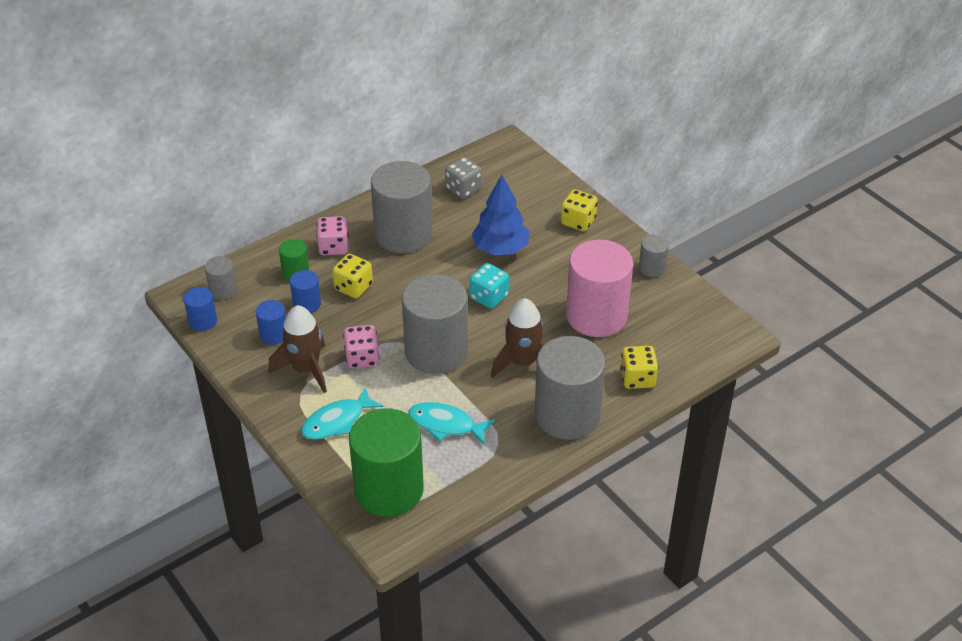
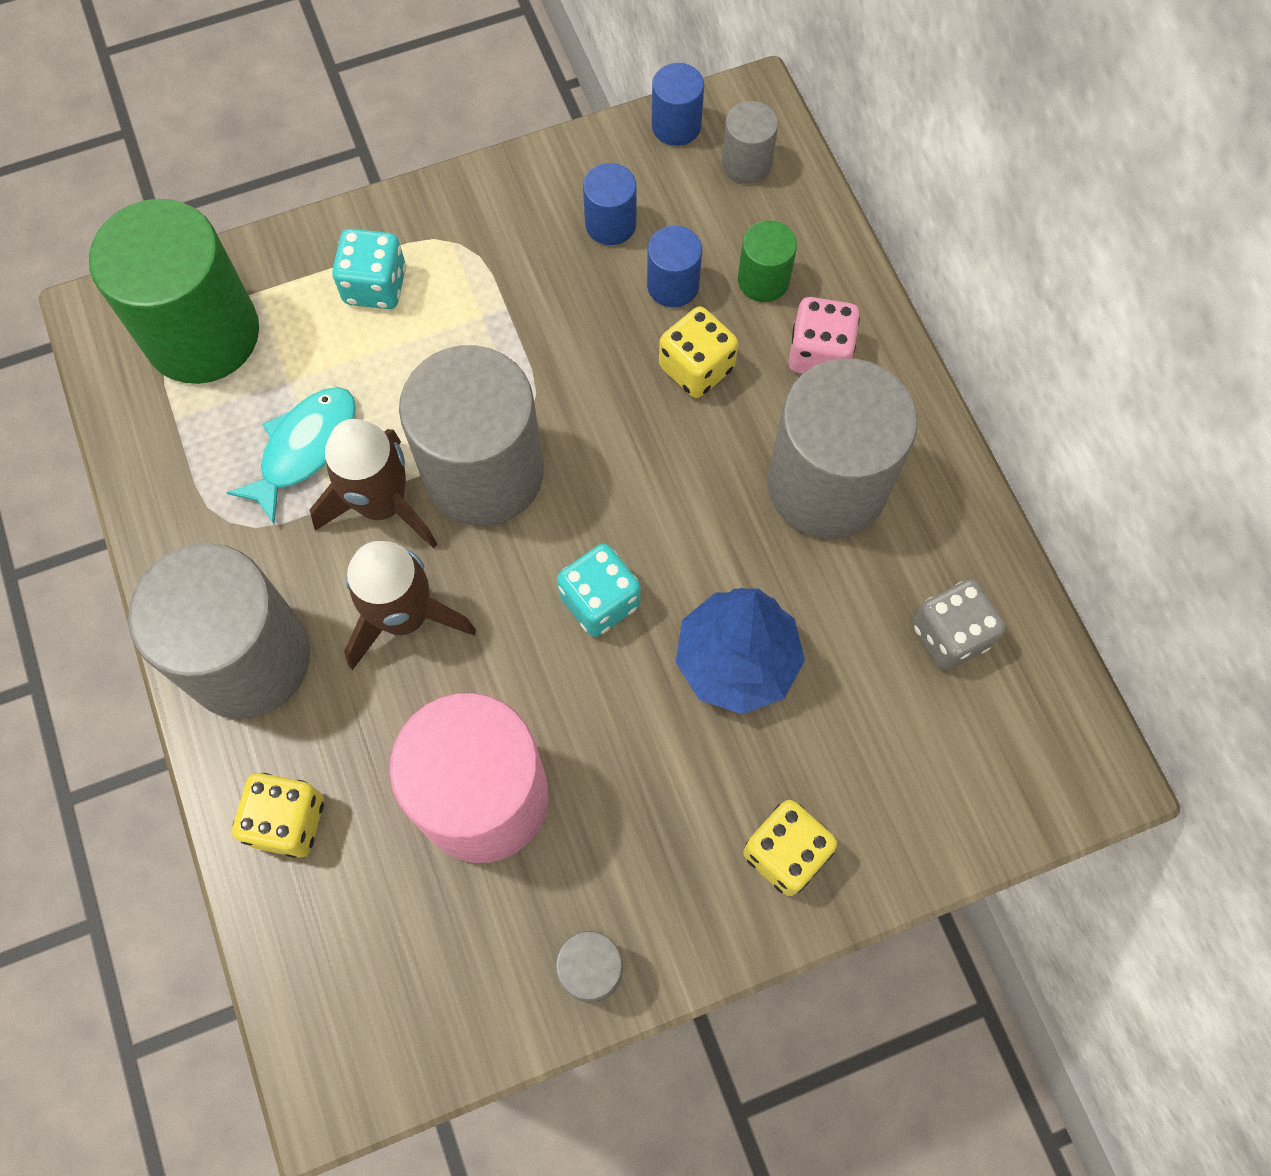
camera: 105 degrees right, 25 degrees up
(305, 369) = (510, 259): brown rocket -> brown rocket (382, 504)
(337, 421) = (375, 286): turquoise fish -> turquoise dice
(362, 358) = (509, 349): pink dice -> none

